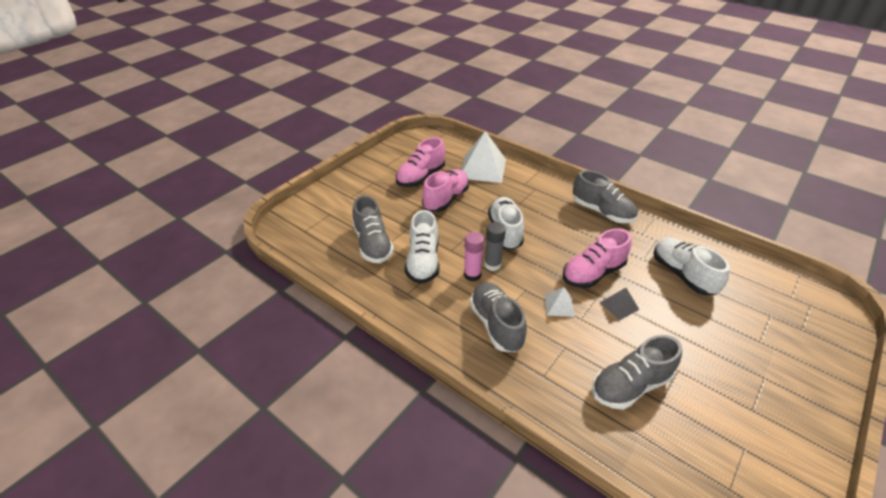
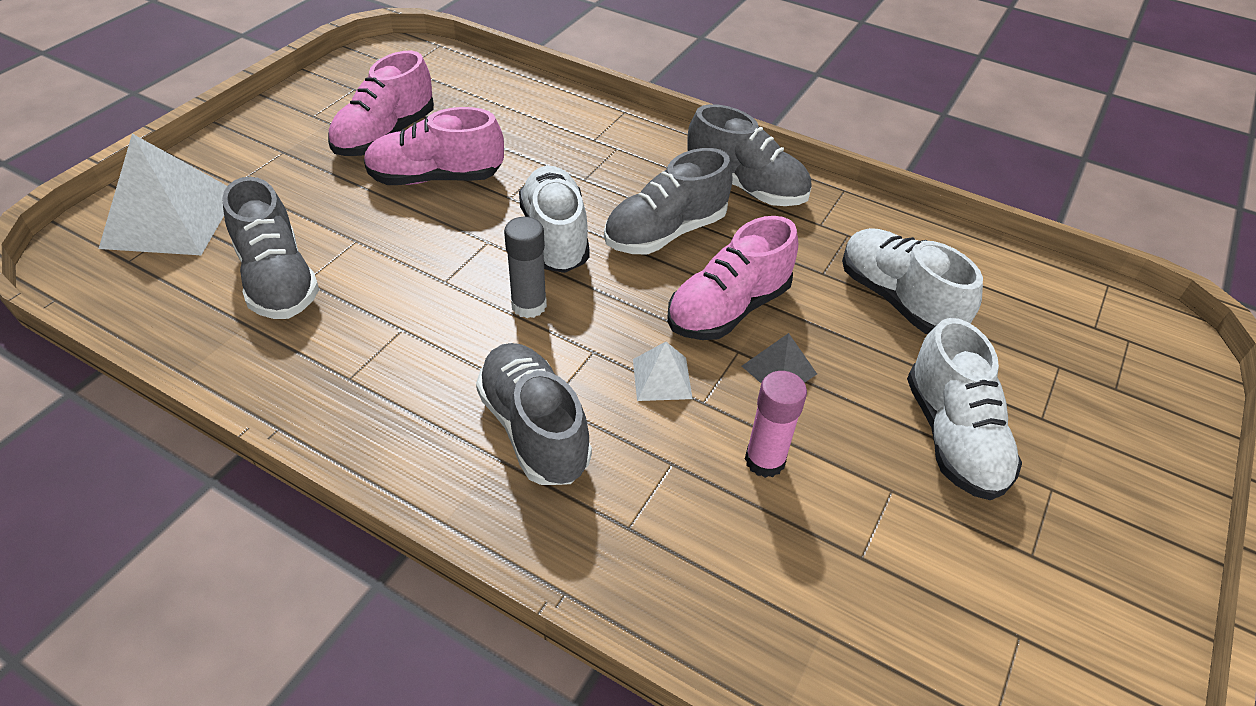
camera: 10 degrees left, 5 degrees up
(423, 262) = (385, 309): white shoe -> white shoe (953, 437)
(446, 199) = (436, 178): pink shoe -> pink shoe turned 120 degrees counterclockwise
(472, 275) = (486, 329): pink glue stick -> pink glue stick (764, 460)
(482, 168) = (512, 112): white pyramid -> white pyramid (171, 219)
(630, 385) = (801, 530): grey shoe -> grey shoe (665, 232)

